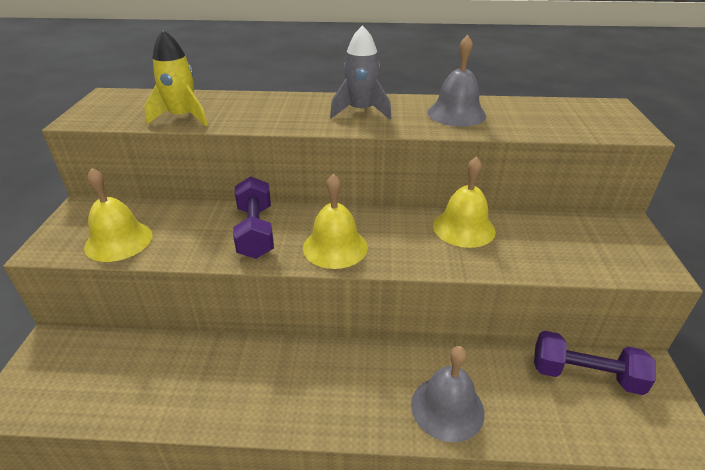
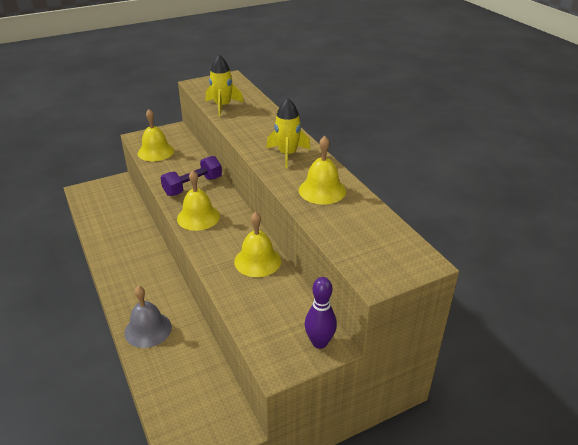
camera: 60 degrees right, 0 degrees up
(361, 111) = (287, 154): grey rocket -> yellow rocket
(456, 114) = (322, 190): grey bell -> yellow bell
(585, 375) = (210, 390): purple dumbbell -> none
(622, 230) = (319, 342): none -> purple bowling pin

